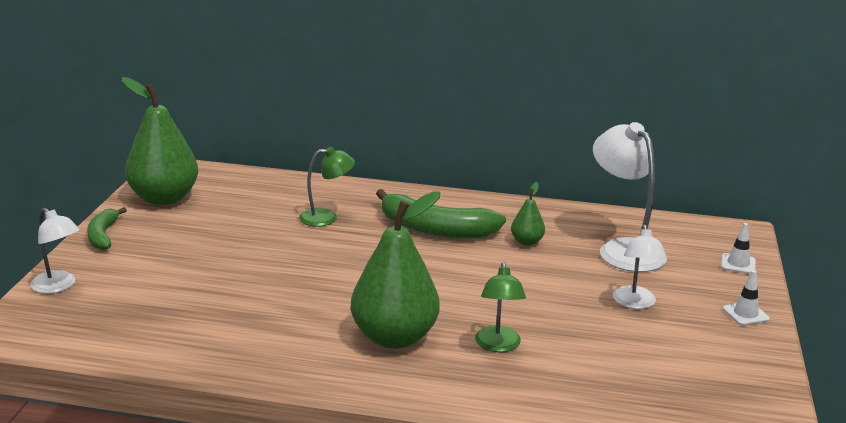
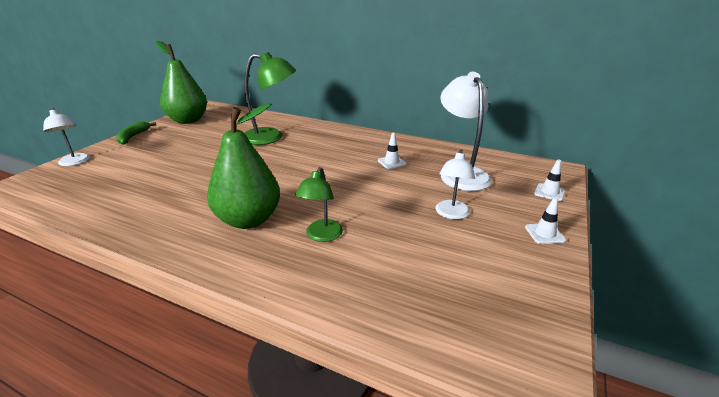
camera: 15 degrees right, 5 degrees up
(326, 218) = (271, 137): green lamp -> green lamp, size x1.67
(435, 229) = (334, 149): green banana -> none
(527, 242) = (391, 162): green pear -> white traffic cone

